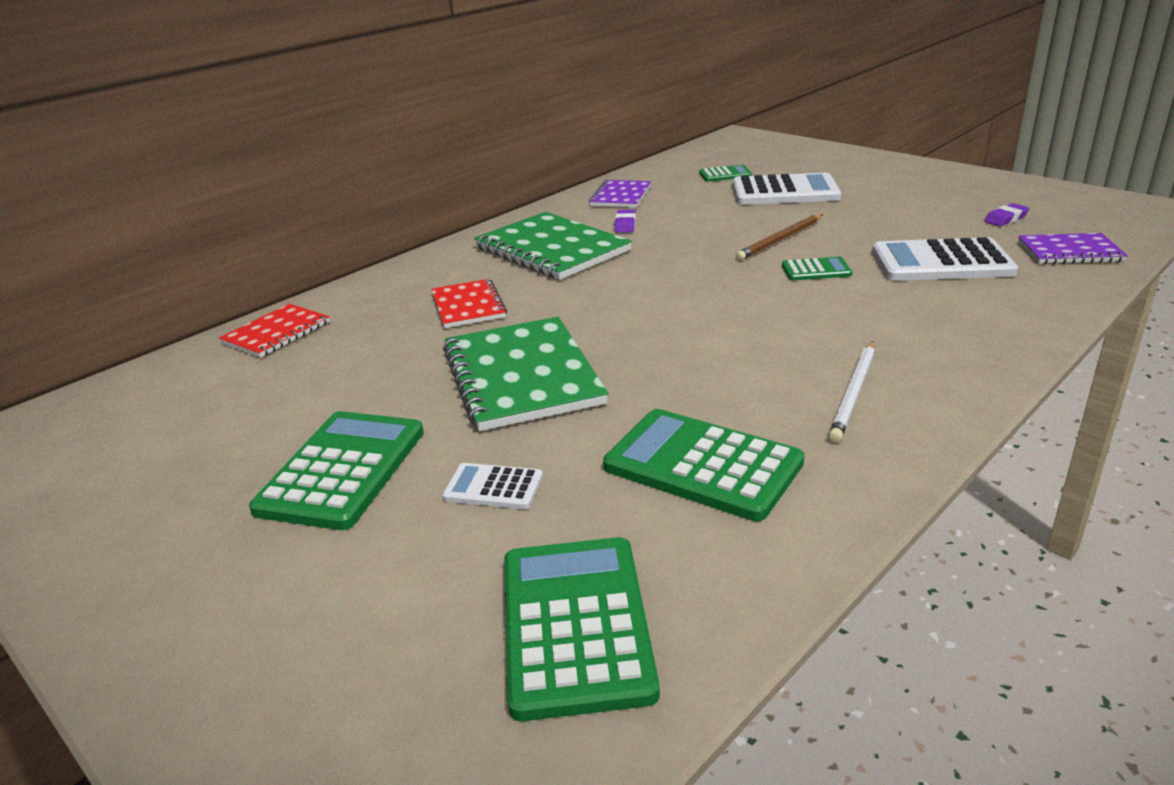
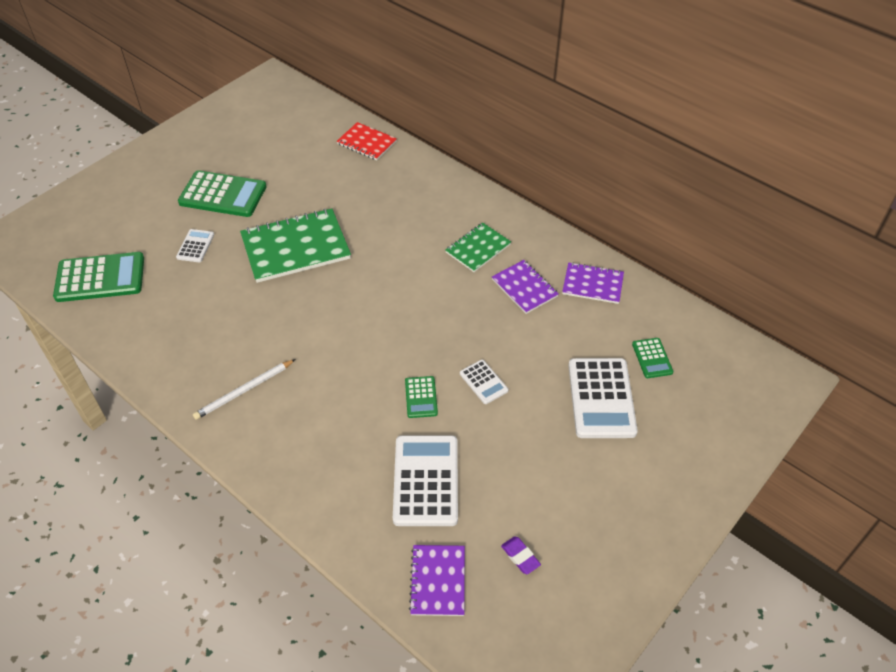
camera: 85 degrees right, 20 degrees up
(468, 306) = (389, 216): red notebook -> none
(552, 249) = (478, 248): green notebook -> green notebook, size x0.57
(625, 225) = (524, 288): purple eraser -> purple notebook
(702, 465) = (192, 320): green calculator -> none
(780, 240) = (483, 382): brown pencil -> white calculator
(854, 393) = (244, 391): white pencil -> white pencil turned 60 degrees counterclockwise

